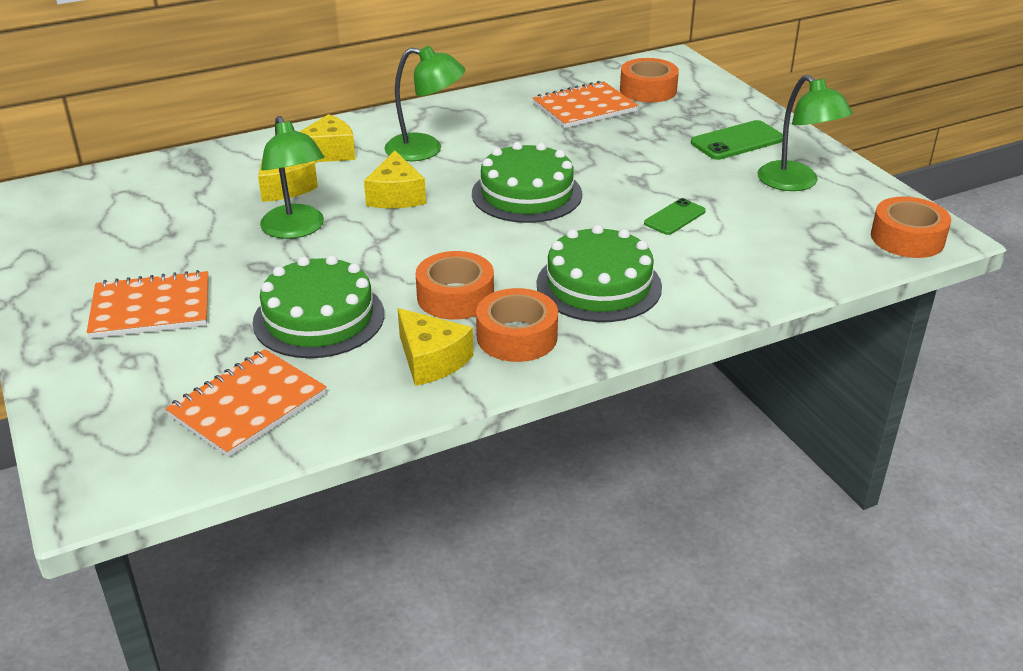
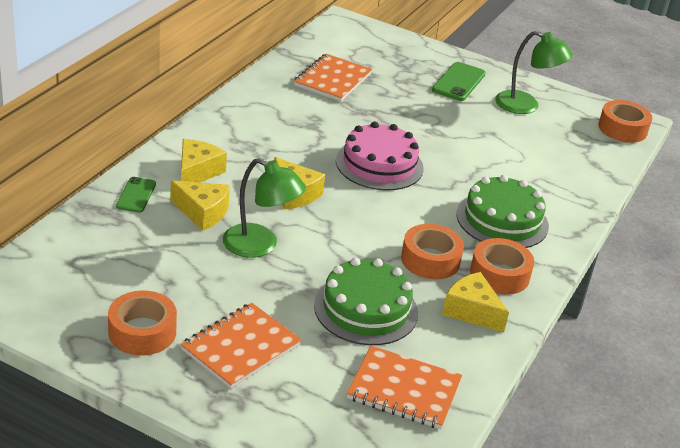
camera: 40 degrees left, 0 degrees up
(248, 405) = (404, 390): orange notebook -> orange notebook turned 75 degrees counterclockwise
(425, 150) = (266, 148): green lamp -> none
(431, 360) = (471, 311): yellow cheese -> yellow cheese turned 150 degrees counterclockwise
(526, 194) = (379, 164): green cake -> pink cake
(648, 90) = (357, 53): orange tape -> orange tape (142, 332)
(674, 217) = (488, 154): green phone -> green phone (136, 195)

